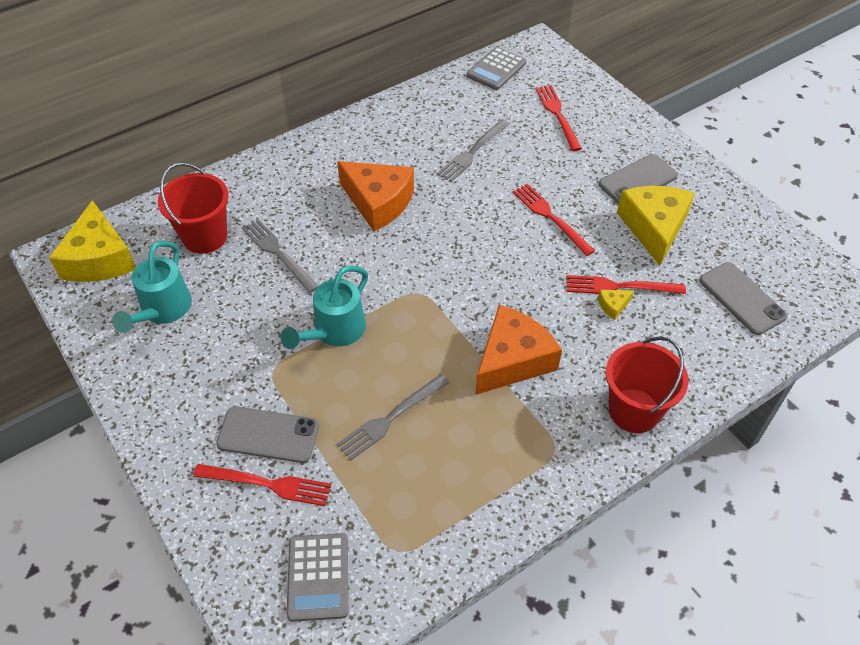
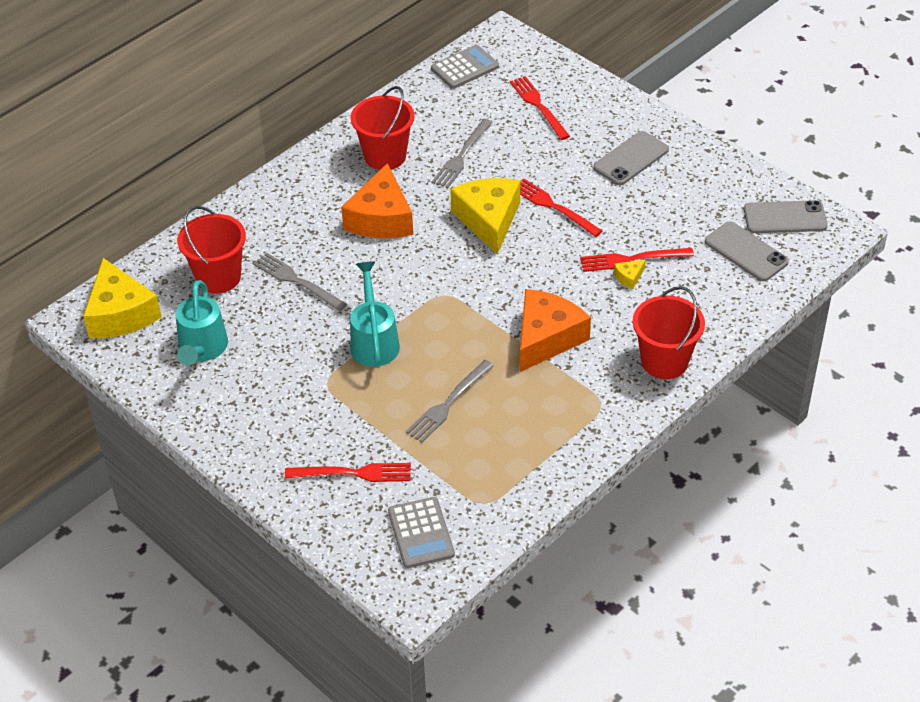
camera: 10 degrees left, 5 degrees down
(268, 435) = (341, 435): grey phone -> grey phone (785, 218)
(334, 332) = (374, 341): turquoise watering can -> turquoise watering can turned 150 degrees clockwise
(378, 202) = (381, 218): orange cheese -> orange cheese turned 75 degrees clockwise
(399, 141) = (385, 156): none -> red bucket
(496, 69) = (465, 68): grey calculator -> grey calculator turned 150 degrees counterclockwise
(654, 228) = (654, 201): yellow cheese -> yellow cheese (488, 220)

